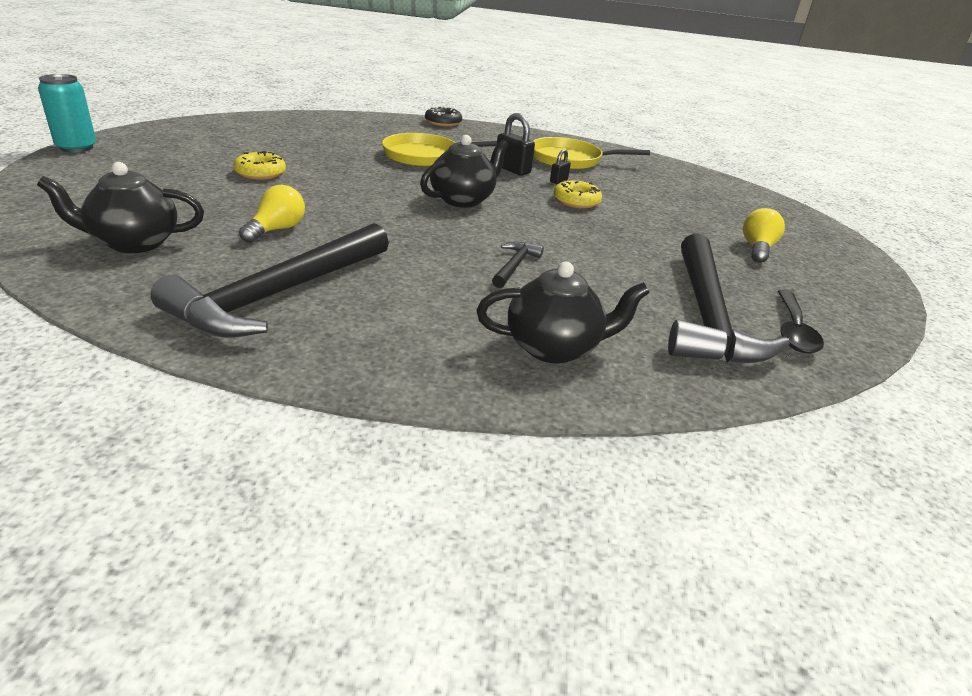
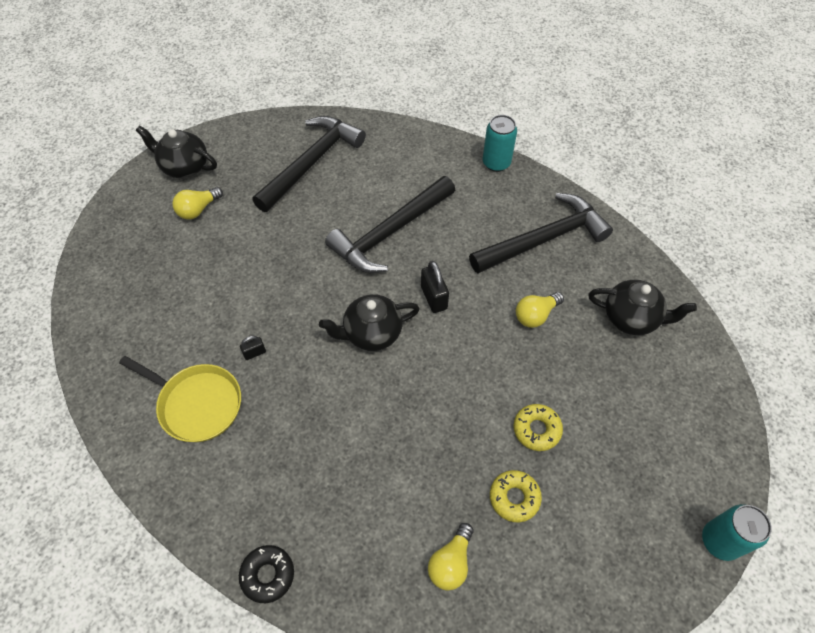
camera: 150 degrees left, 25 degrees up
(319, 130) = (451, 562): none -> yellow light bulb
(406, 381) = (496, 163): none -> turquoise can
(425, 156) = (355, 445): yellow pan -> none
(512, 170) = (282, 389): black padlock -> black padlock (434, 298)
(515, 266) = (390, 232): black hammer -> black hammer, size x2.36
(554, 348) = (415, 163): black teapot -> black teapot (184, 167)
(576, 201) = (272, 309): yellow donut -> yellow donut (514, 498)
(793, 330) = (276, 141): black spoon -> none

